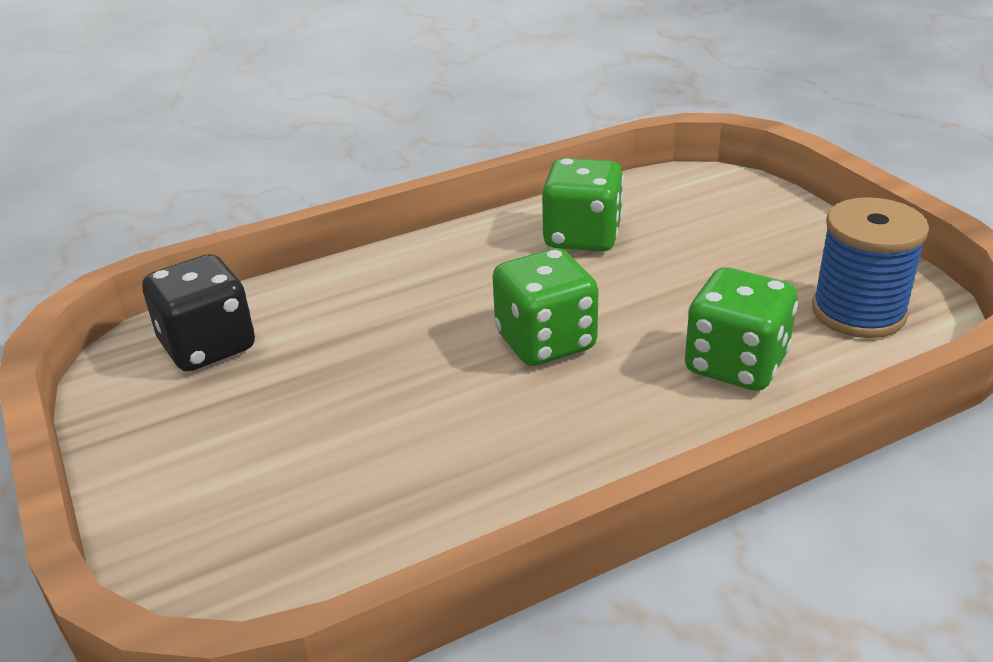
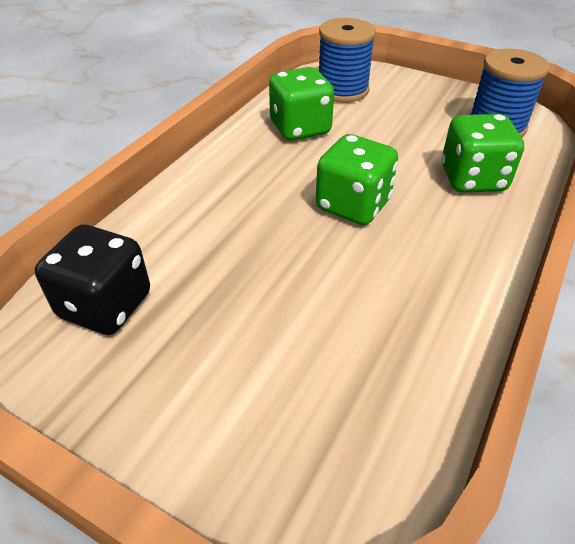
camera: 35 degrees left, 10 degrees up
(690, 206) = (342, 90): none -> blue spool

